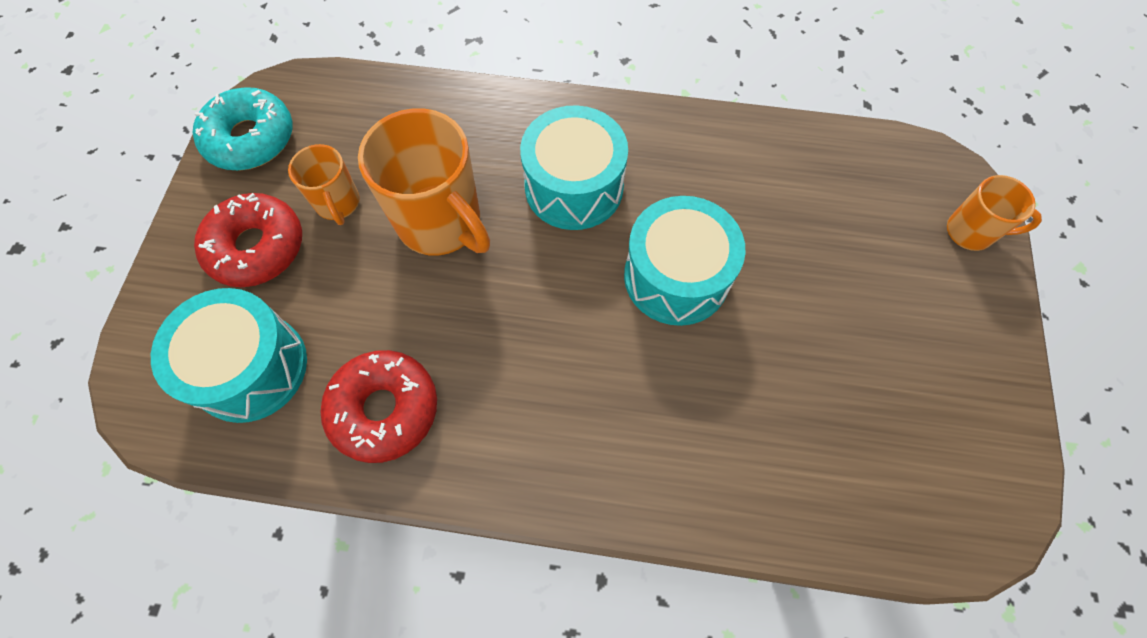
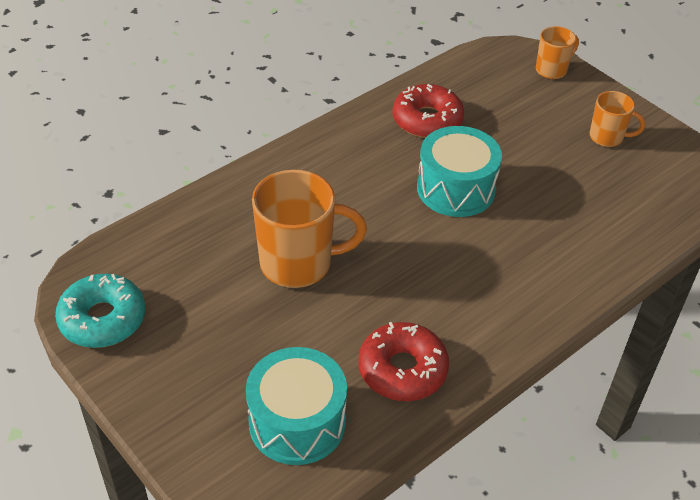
camera: 50 degrees left, 20 degrees down
(257, 247) = (203, 366): red donut -> red donut (427, 120)
(338, 203) = (220, 304): orange mug -> orange mug (607, 137)
(574, 187) = (345, 190): turquoise drum -> none

